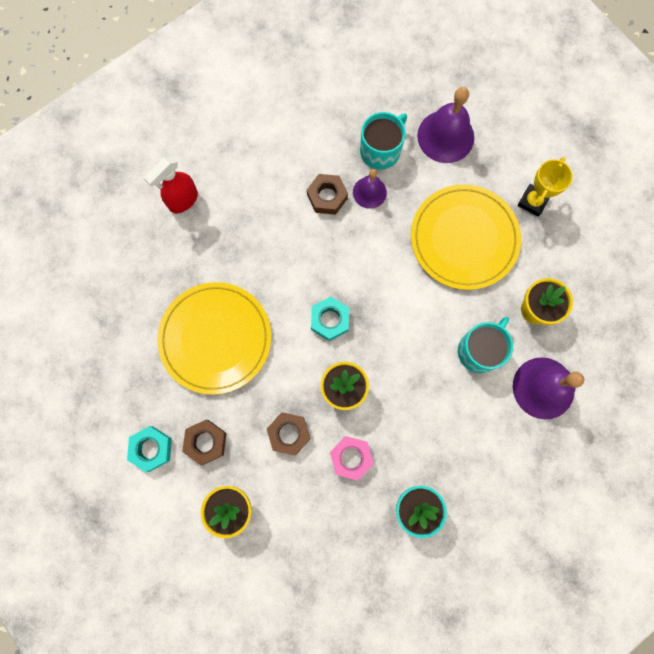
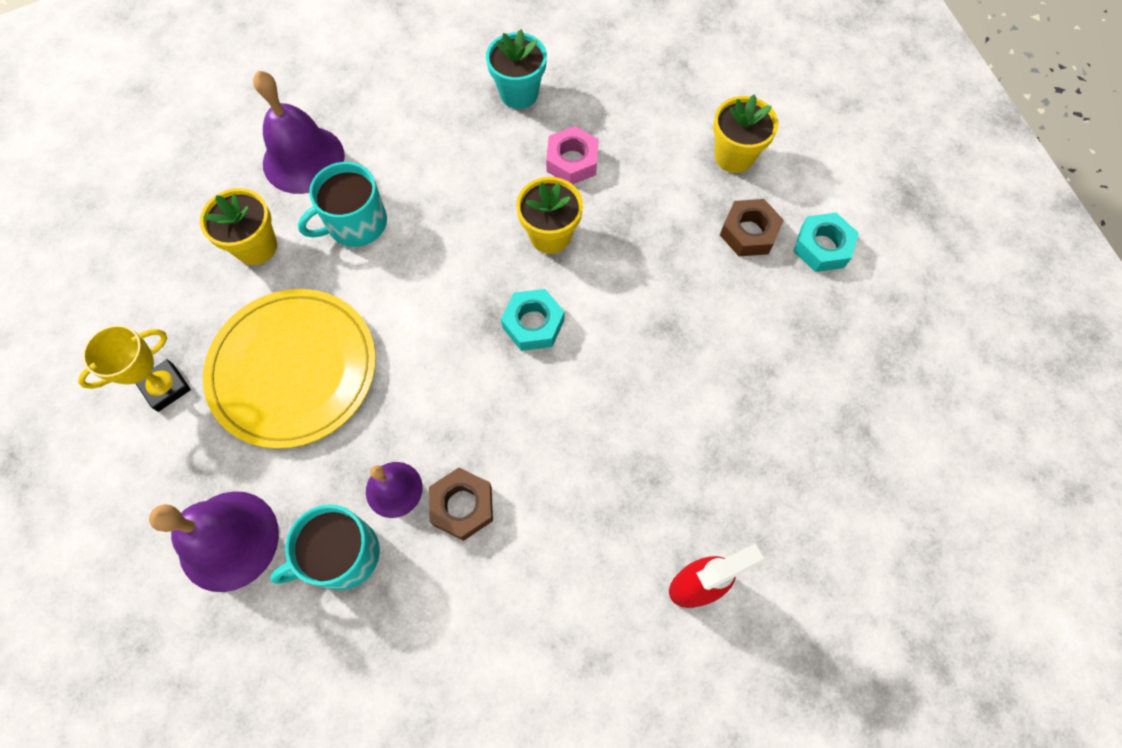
camera: 160 degrees left, 10 degrees down
(215, 338) = (702, 353): yellow plate -> none
(289, 433) = (639, 209): brown nut -> none

